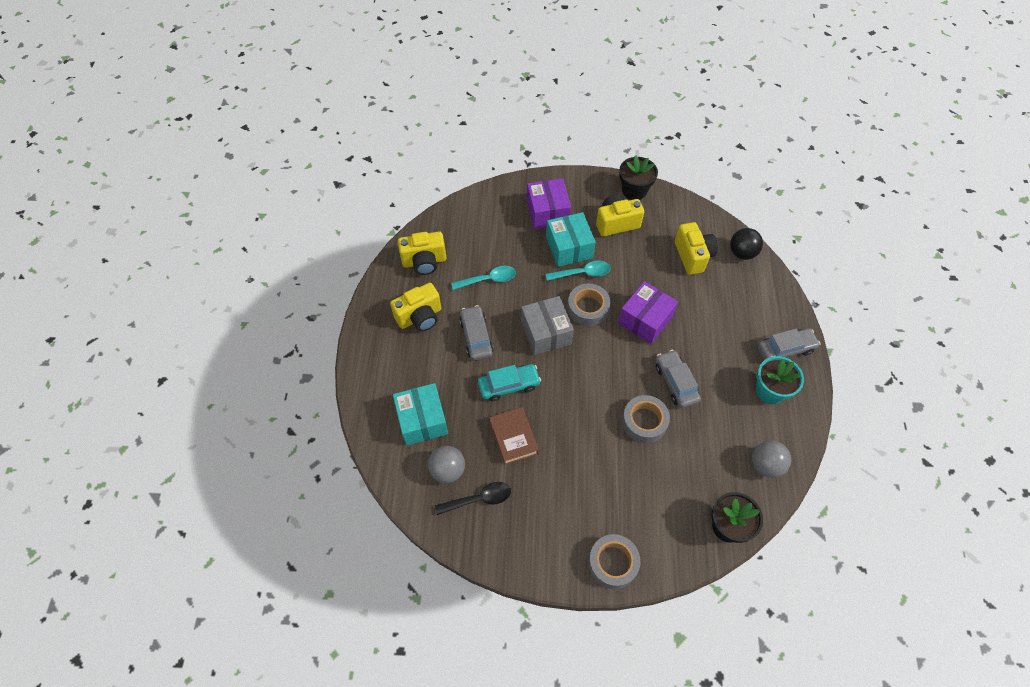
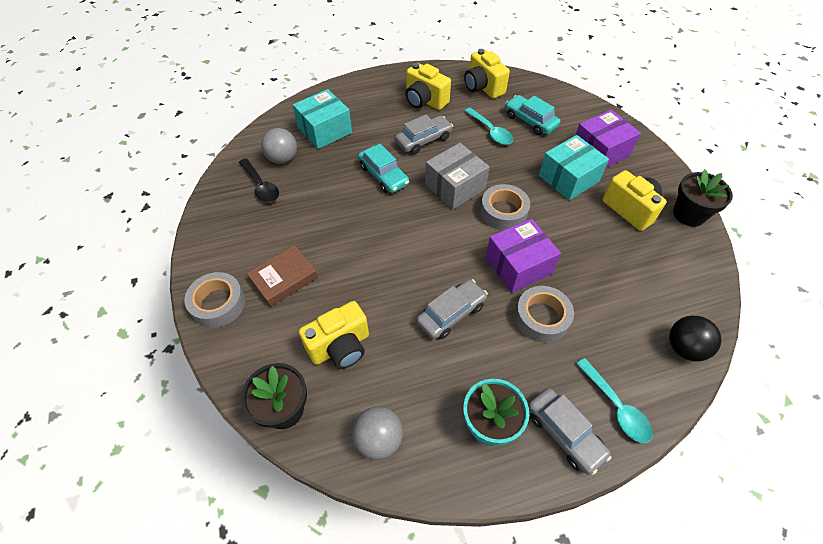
camera: 70 degrees right, 5 degrees down
(489, 244) = (530, 121): none -> turquoise car
(513, 437) = (330, 193): brown book -> brown book (284, 279)
(582, 273) = (544, 197): turquoise spoon -> turquoise spoon (616, 407)
(644, 421) = (388, 294): grey tape -> grey tape (541, 318)
(645, 320) = (518, 265): purple box -> purple box turned 45 degrees counterclockwise
(693, 256) = (639, 293): yellow camera -> yellow camera (340, 347)

